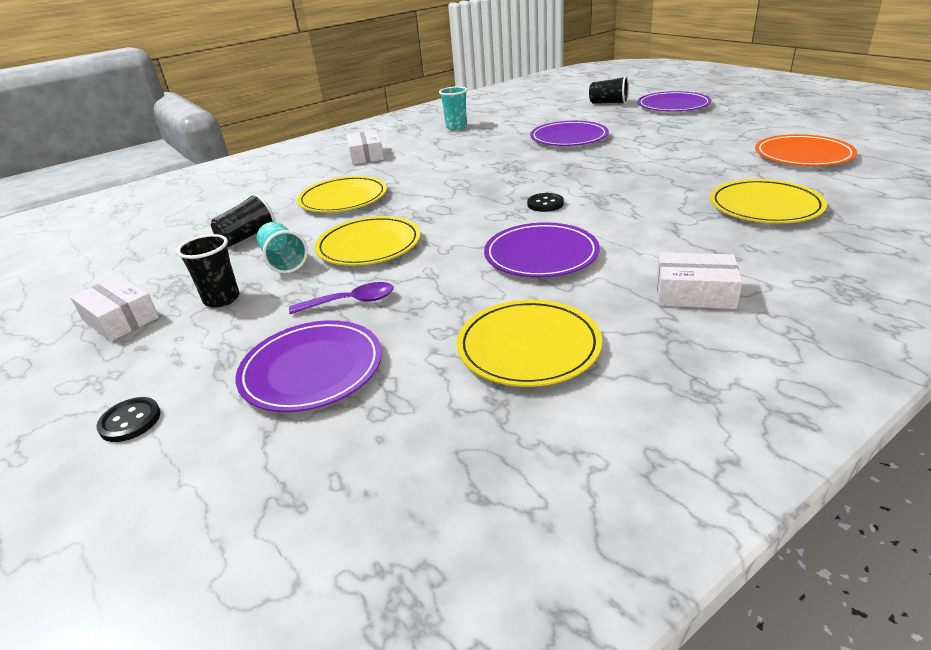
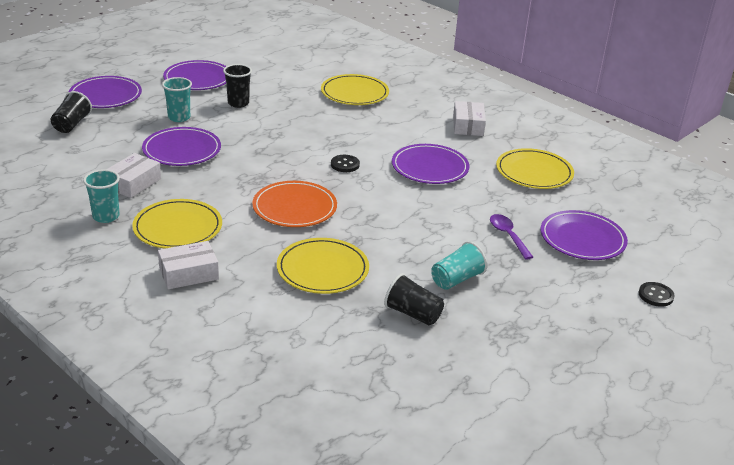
camera: 105 degrees left, 0 degrees up
(120, 319) = (564, 346): white box -> white box (133, 183)
(222, 299) = (521, 298): black cup -> black cup (238, 103)
(369, 245) = (423, 239): yellow plate -> yellow plate (178, 228)
(638, 131) = (179, 117): none -> turquoise cup
(741, 130) = (198, 79): none -> purple plate
(803, 155) = (265, 69): orange plate -> orange plate (294, 208)

